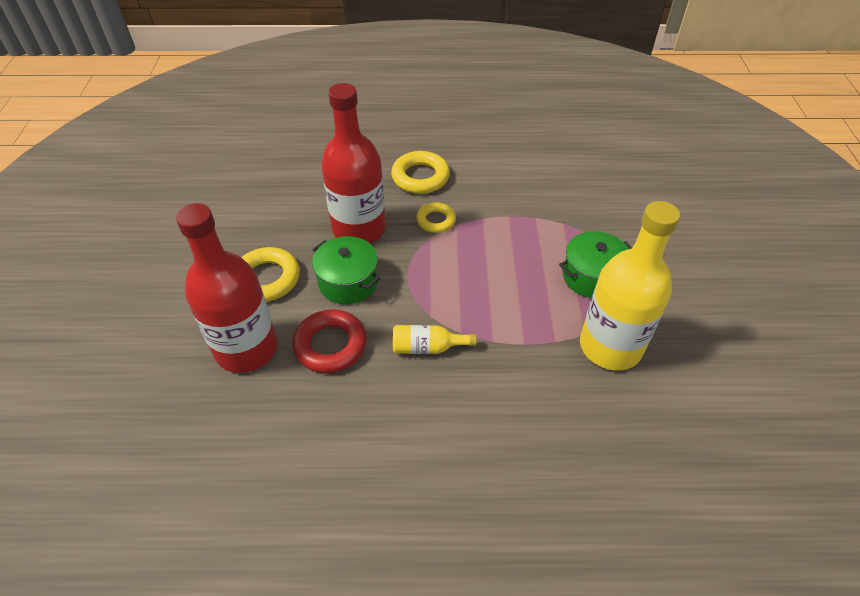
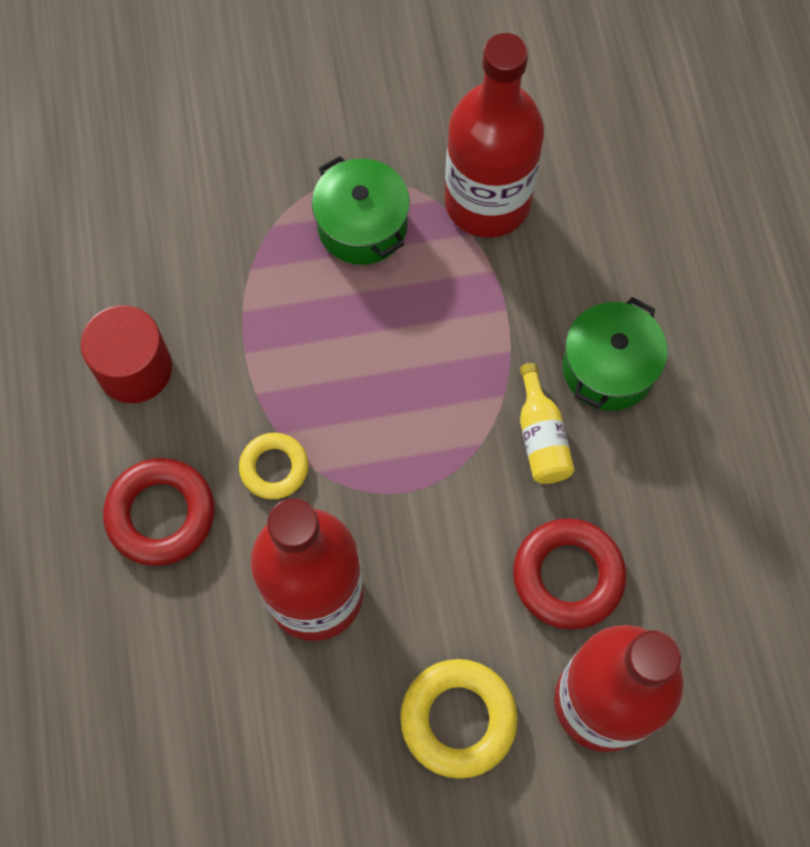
camera: 100 degrees left, 20 degrees up
(348, 282) = (440, 581): green pot -> green pot (608, 368)
(420, 177) = (161, 514): yellow ring -> red ring
(505, 174) = (135, 369): none -> red cylinder
(610, 346) = (487, 202): yellow bottle -> red bottle

